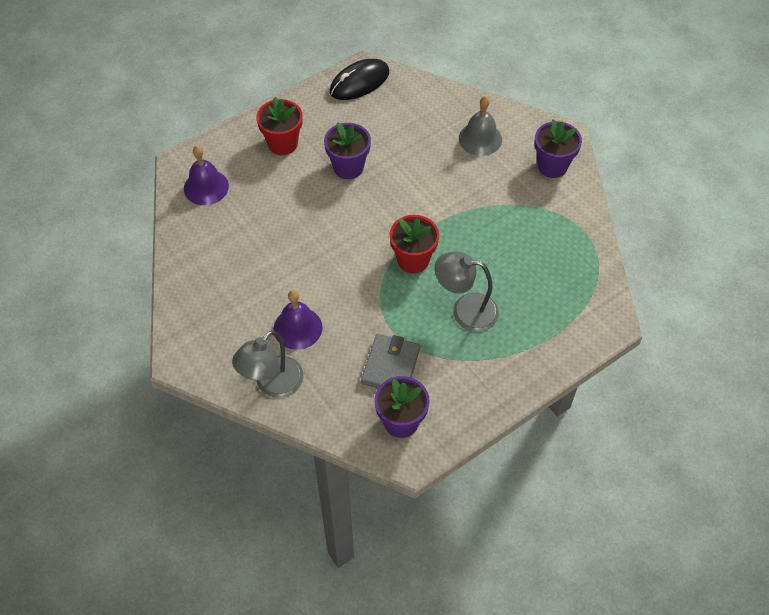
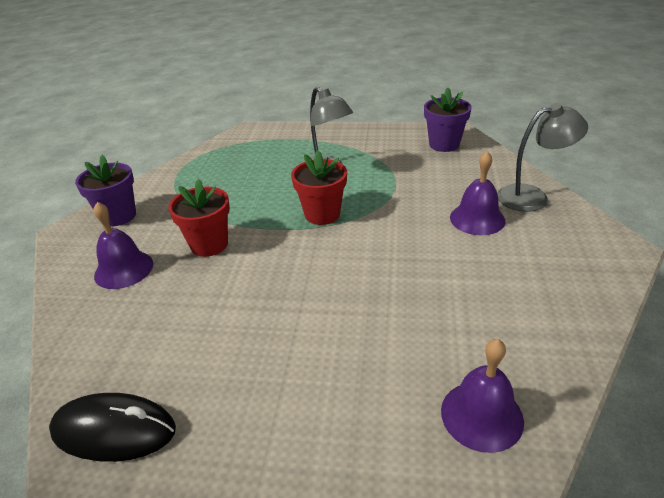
camera: 135 degrees left, 20 degrees down
(282, 143) = (317, 408): red flower pot -> red flower pot (209, 244)
(348, 167) = (276, 322): purple flower pot -> none
(390, 366) = (420, 168): grey wallet -> none
(480, 138) = (124, 269): grey bell -> purple bell

